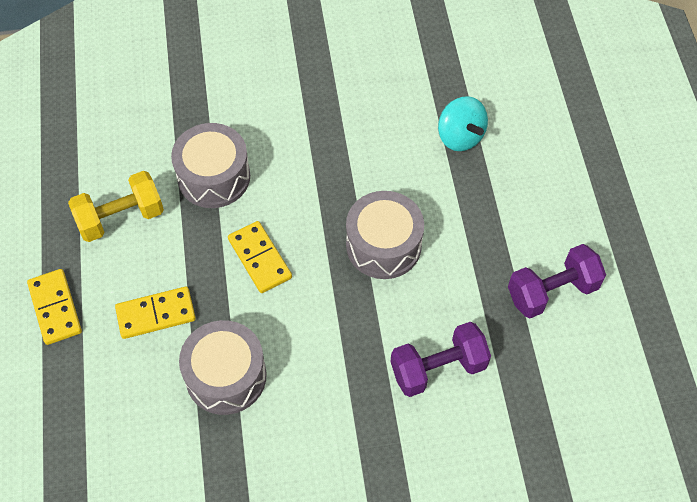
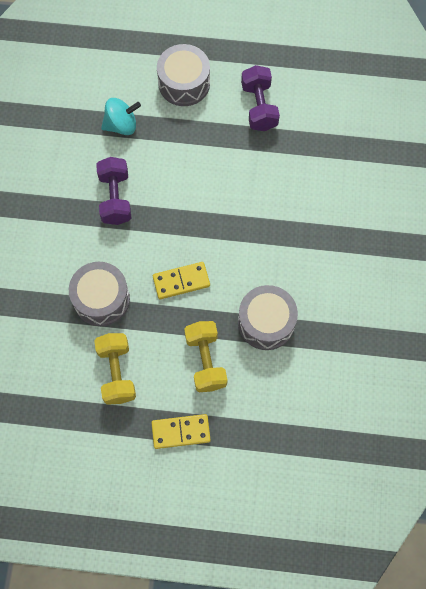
camera: 75 degrees left, 10 degrees up
(156, 314) = (206, 361): yellow domino -> yellow dumbbell
(383, 245) = (194, 198): grey drum -> grey drum (184, 83)
(438, 368) = (295, 189): purple dumbbell -> purple dumbbell (115, 198)

